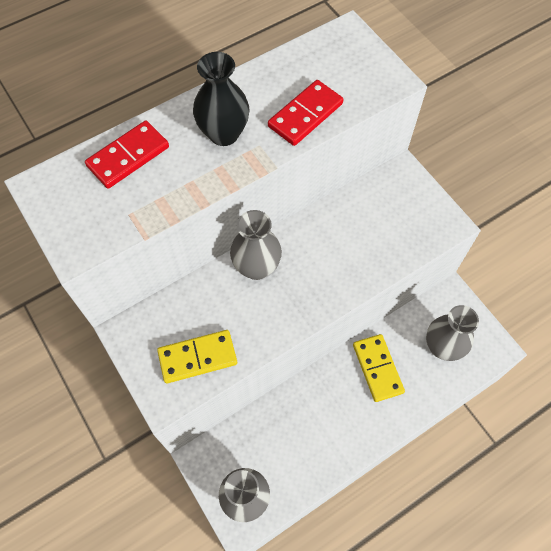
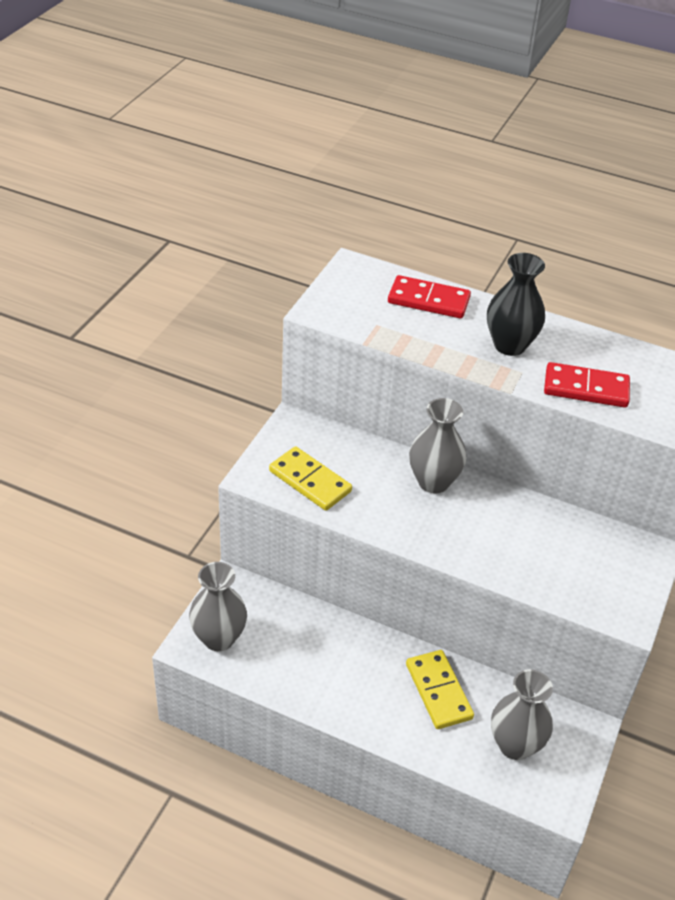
camera: 55 degrees right, 20 degrees down
(377, 368) = (438, 691): yellow domino -> yellow domino turned 60 degrees counterclockwise

